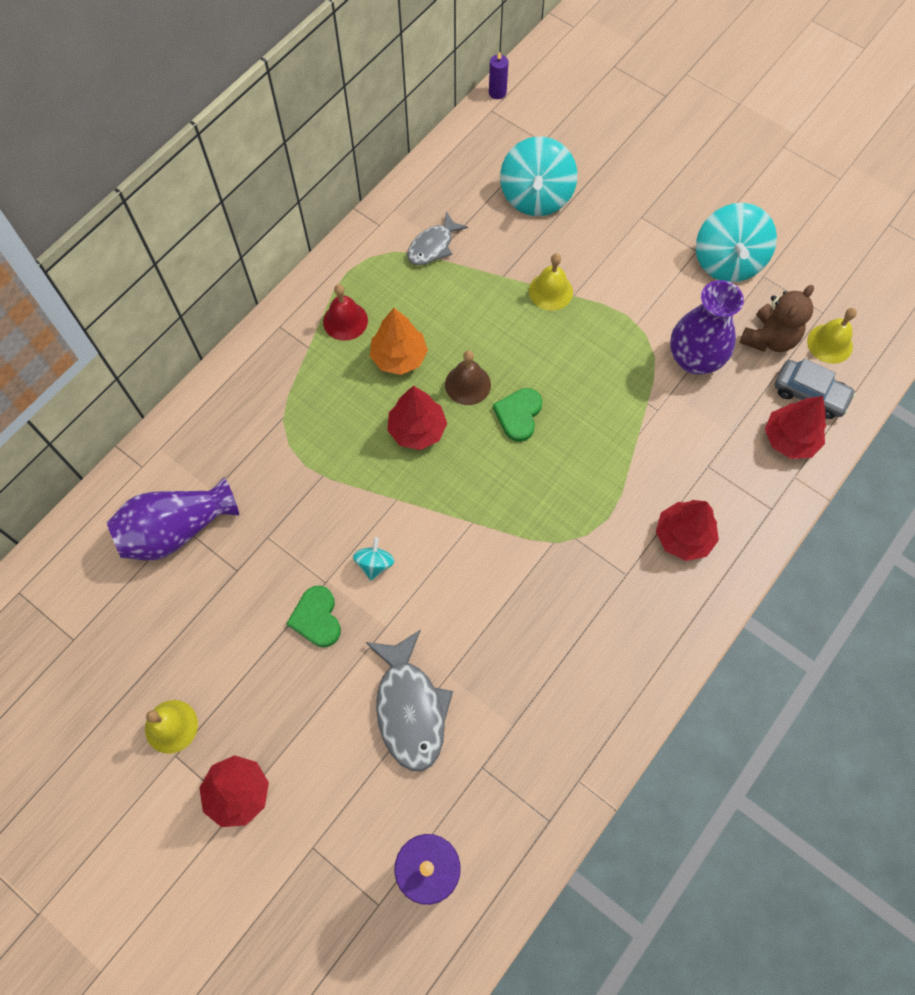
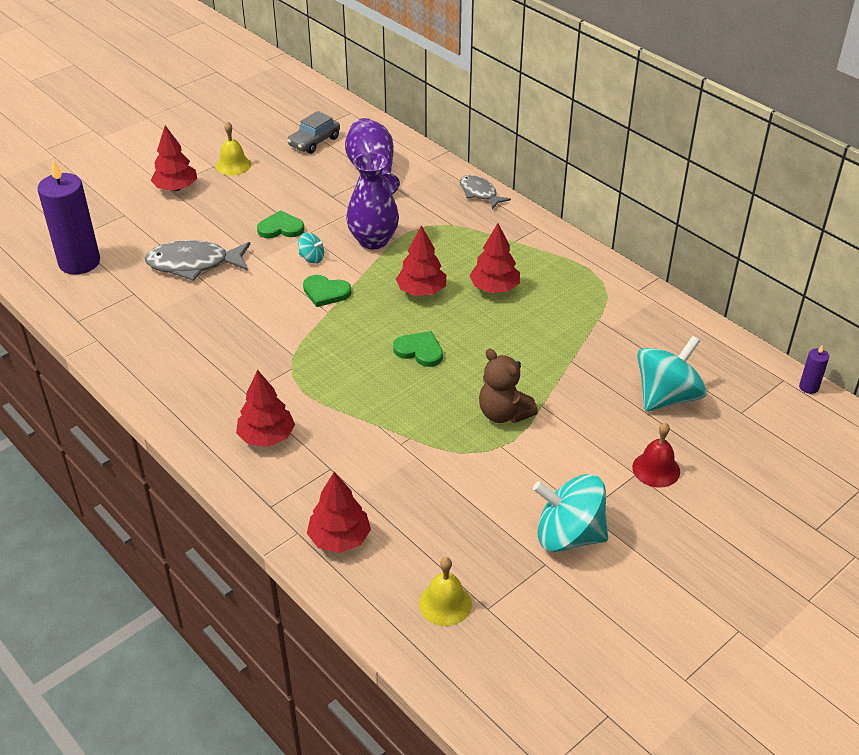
camera: 100 degrees right, 25 degrees down
(345, 321) = (537, 262): red bell -> red bell (656, 469)
(399, 357) = (494, 288): orange tree -> red tree
(433, 246) = (611, 320): grey fish -> grey fish (479, 193)
(438, 532) = (325, 292): none -> green heart
(467, 384) = (458, 324): brown bell -> none
(536, 196) = (666, 397): turquoise spinning top -> turquoise spinning top turned 120 degrees clockwise
(550, 291) = (549, 390): yellow bell -> none
(694, 359) = (450, 482): purple vase -> purple vase (373, 240)
(769, 338) = (462, 549): brown teddy bear -> brown teddy bear (503, 414)
(810, 394) = (386, 569): grey car -> grey car (314, 141)

